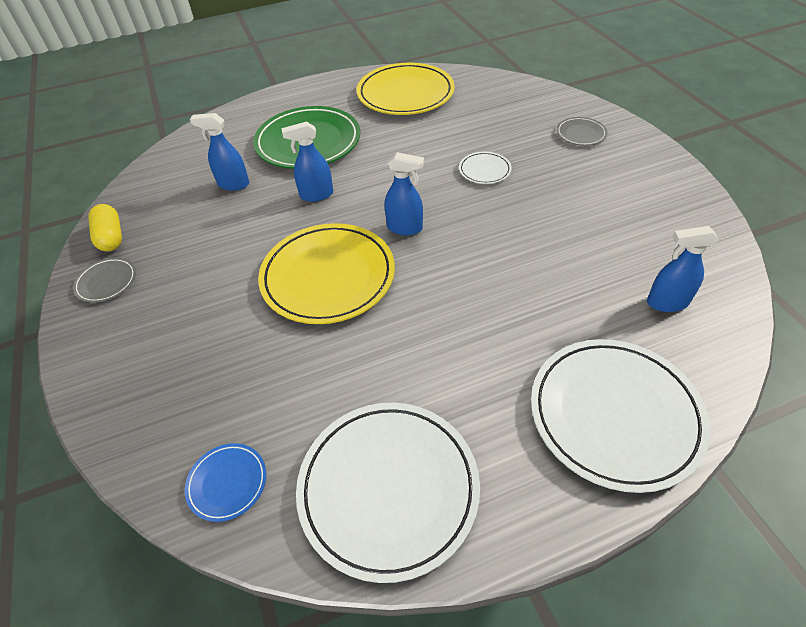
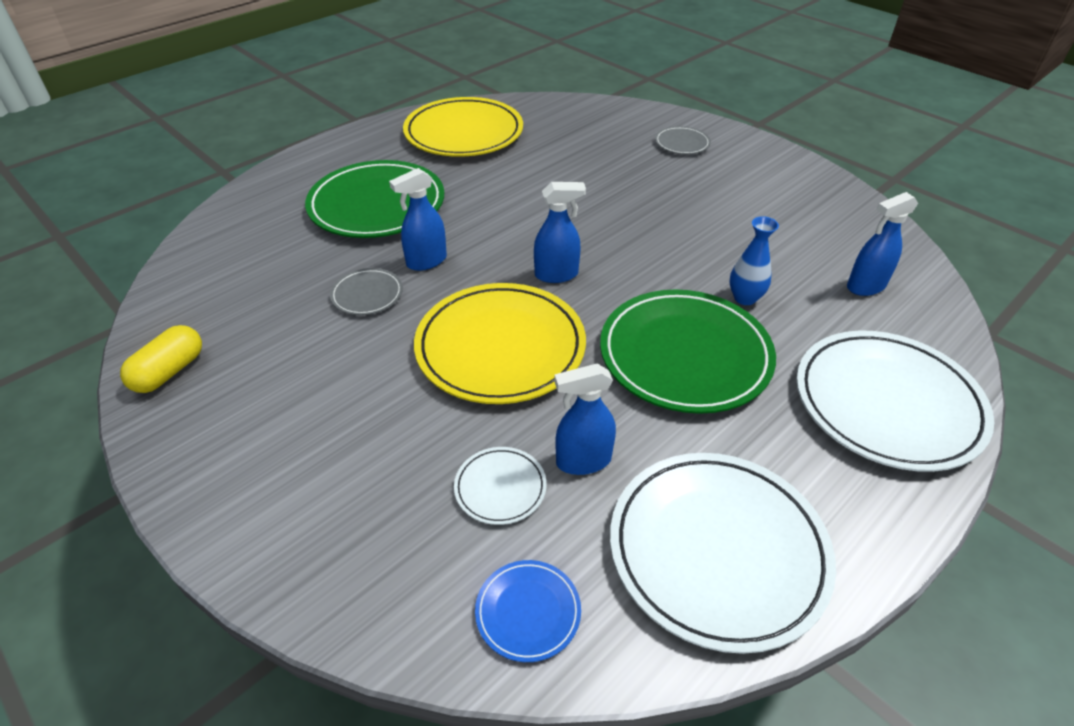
camera: 25 degrees left, 5 degrees down
(106, 282) = (200, 428): grey plate -> grey plate (367, 295)
(111, 237) = (169, 371): yellow capsule -> yellow capsule turned 75 degrees clockwise
(233, 184) = (308, 271): blue spray bottle -> blue spray bottle (583, 461)
(464, 321) = (685, 355): none -> green plate
(484, 170) = (606, 197): white plate -> white plate (500, 488)
(547, 285) = (745, 298): none -> blue vase

